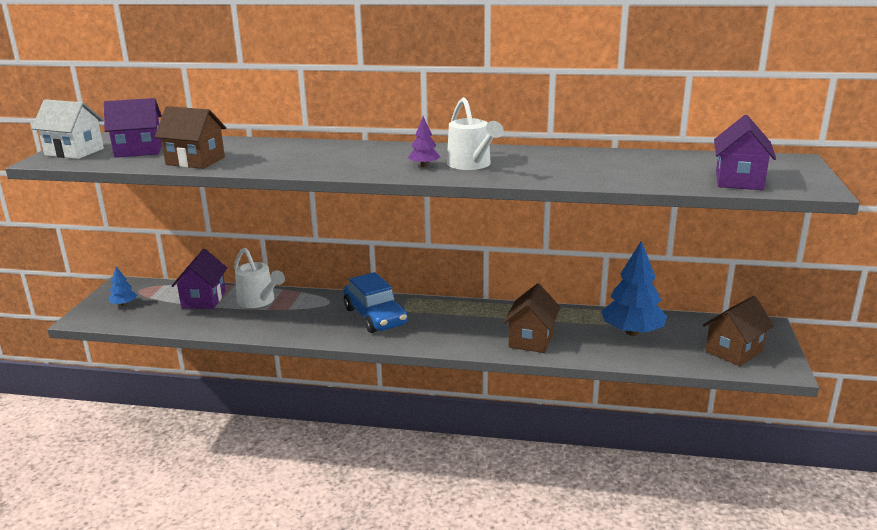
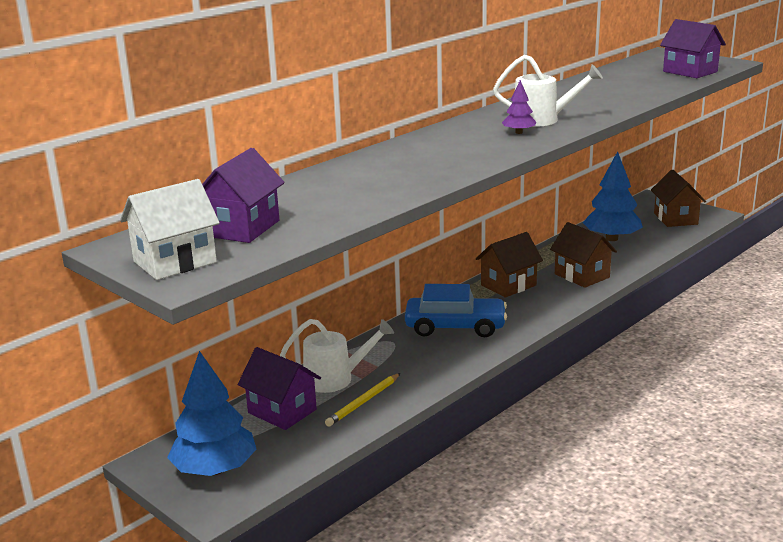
camera: 55 degrees left, 0 degrees up
(124, 304) = (215, 469): blue tree -> blue tree, size x2.13
(195, 161) = (344, 207): brown house -> brown house (508, 285)
(234, 320) = (363, 402): none -> yellow pencil

